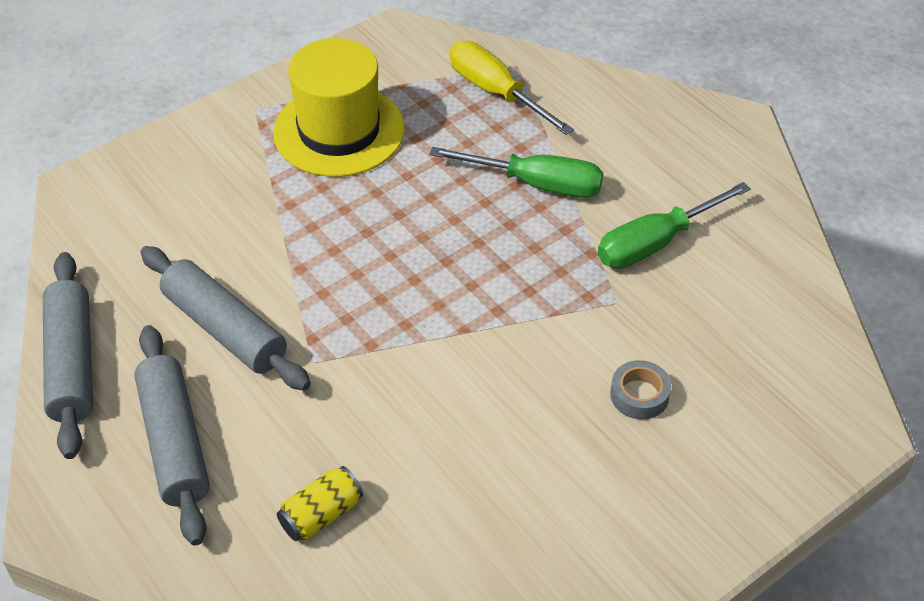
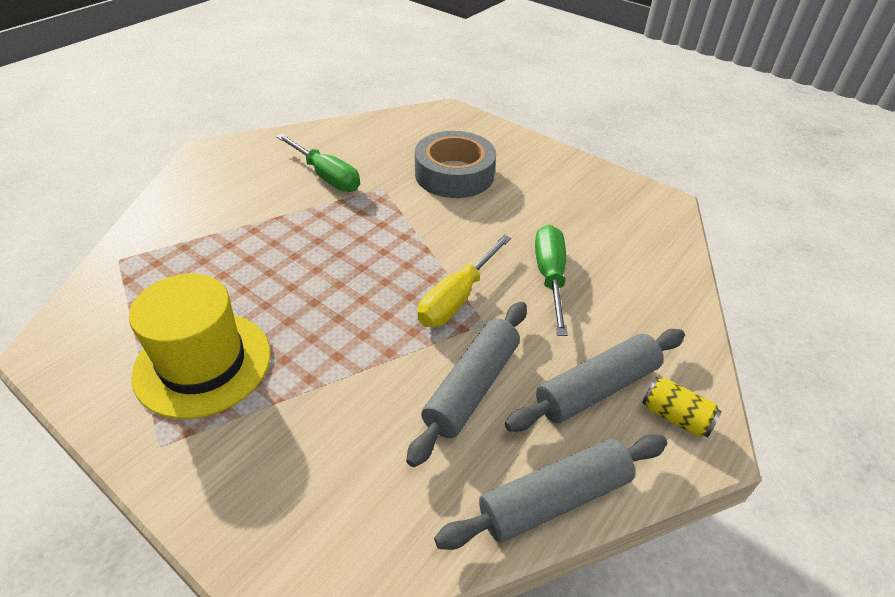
camera: 105 degrees left, 5 degrees down
(321, 515) = (609, 291): yellow can -> yellow can (676, 417)
(495, 92) = (155, 267): yellow screwdriver -> yellow screwdriver (457, 298)
(537, 184) = (272, 232): green screwdriver -> green screwdriver (550, 276)
(639, 395) = (454, 174): grey tape -> grey tape, size x2.23

